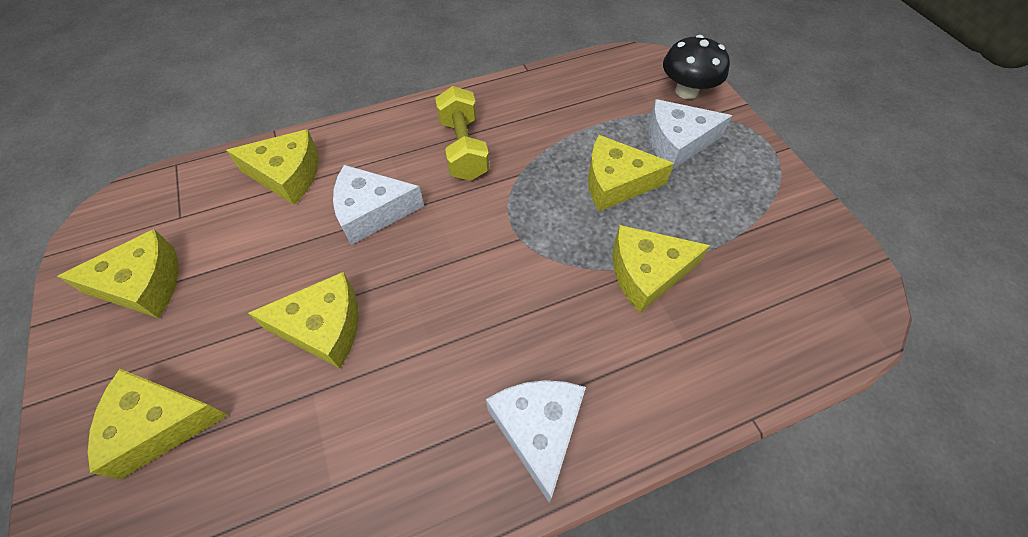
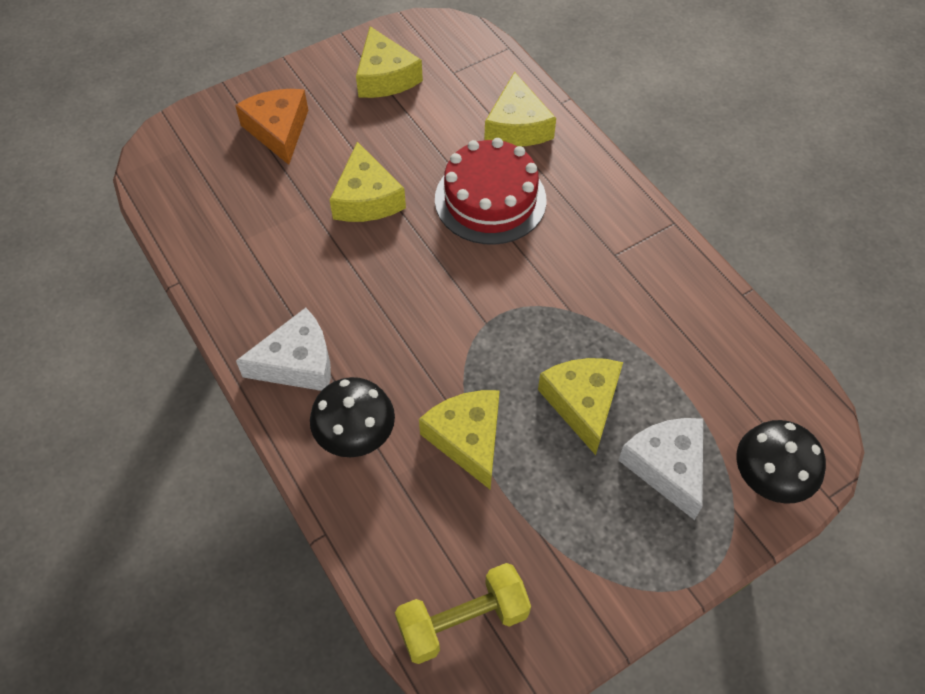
camera: 80 degrees right, 0 degrees up
(160, 424) = (278, 130): yellow cheese -> orange cheese
(372, 211) = (490, 199): white cheese -> red cake
(463, 148) = (591, 255): yellow dumbbell -> yellow dumbbell (463, 621)
(637, 374) = (356, 435): none -> black mushroom

